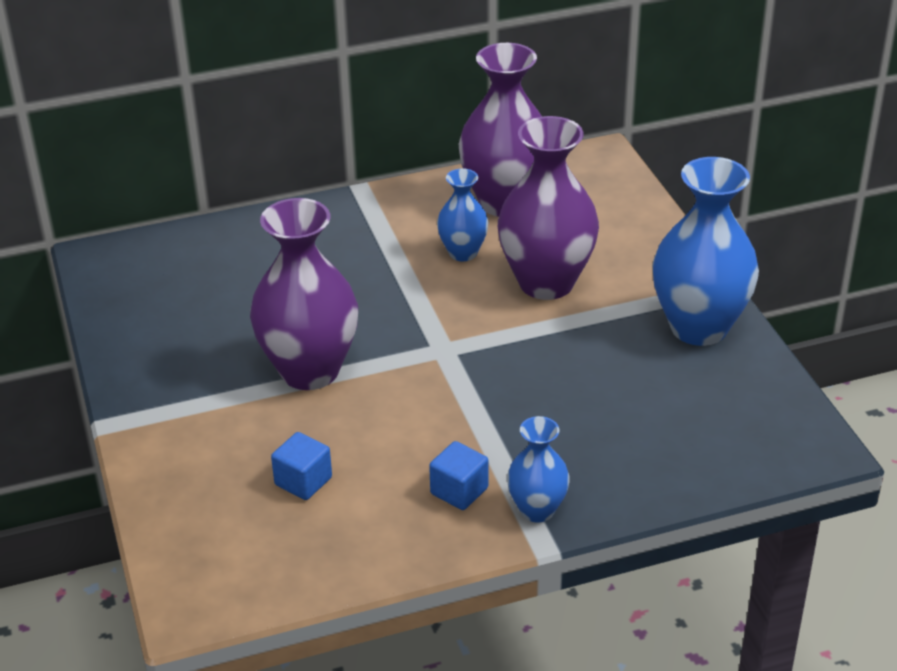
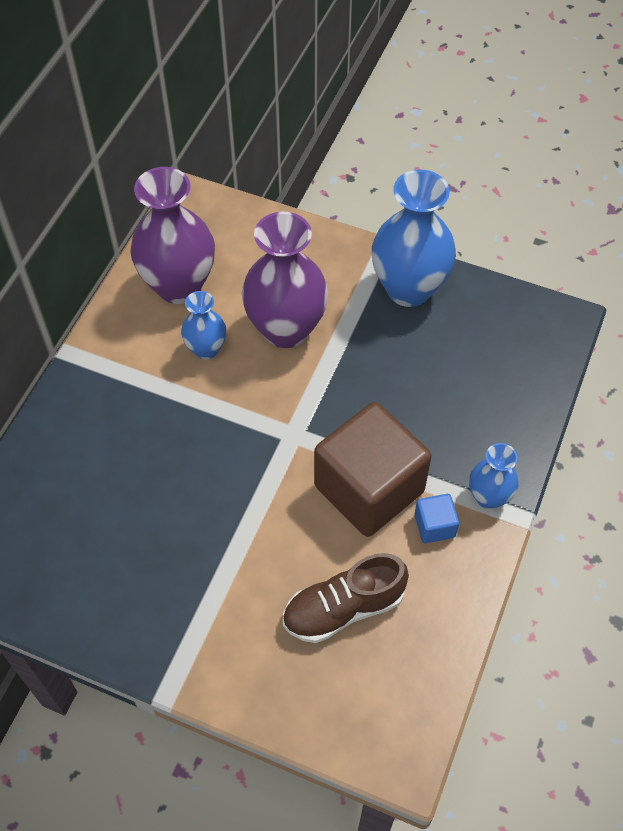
camera: 50 degrees left, 20 degrees up
(303, 481) = (344, 608): blue cube -> brown shoe
(309, 371) = (236, 526): purple vase -> none
(446, 427) = (369, 489): none -> brown cube

